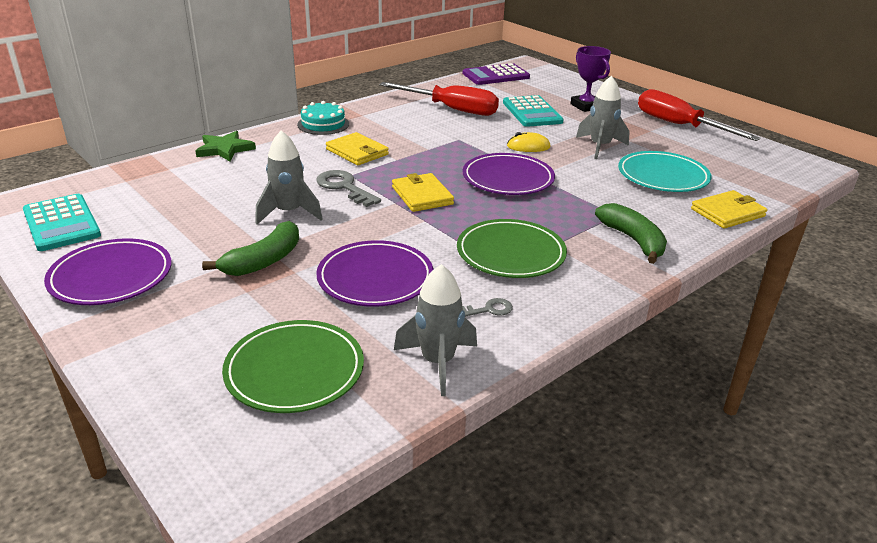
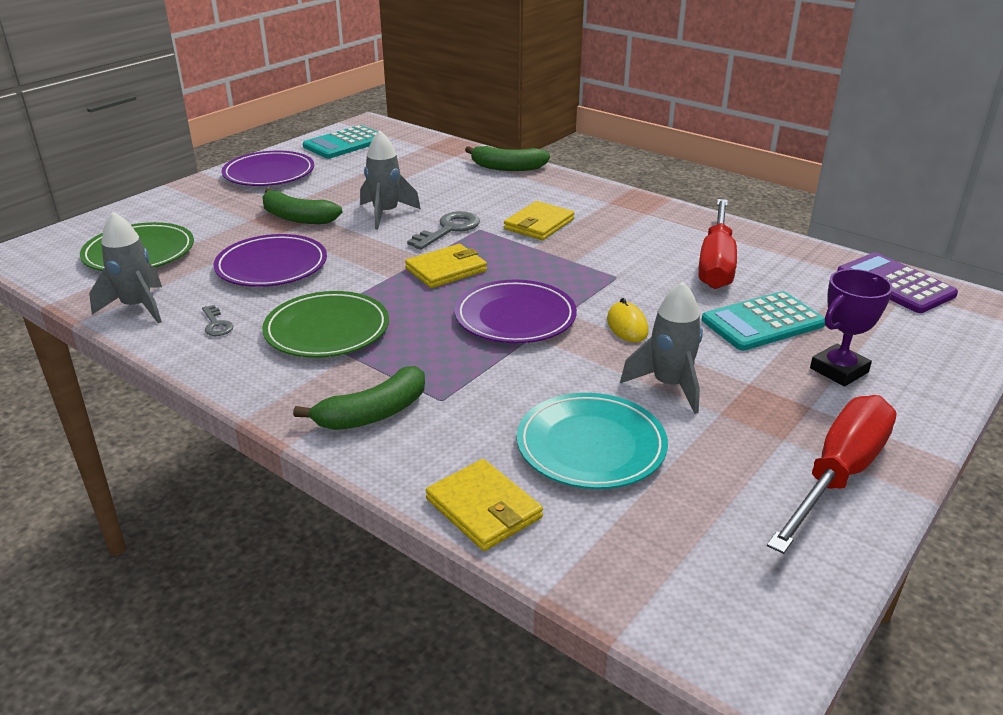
camera: 80 degrees right, 0 degrees up
(225, 149) = (507, 167): green star -> green banana
(323, 124) = (602, 198): turquoise cake -> none

